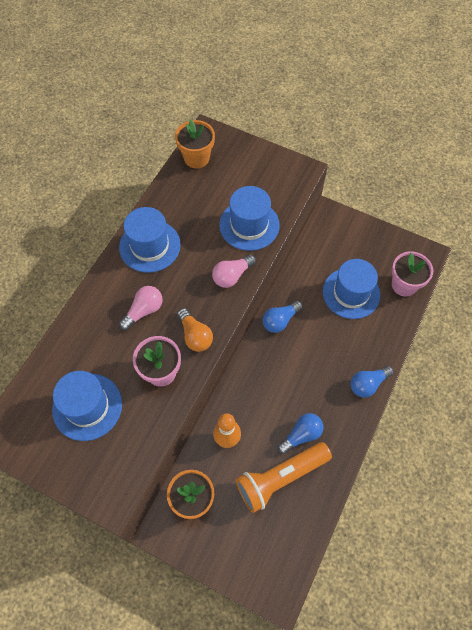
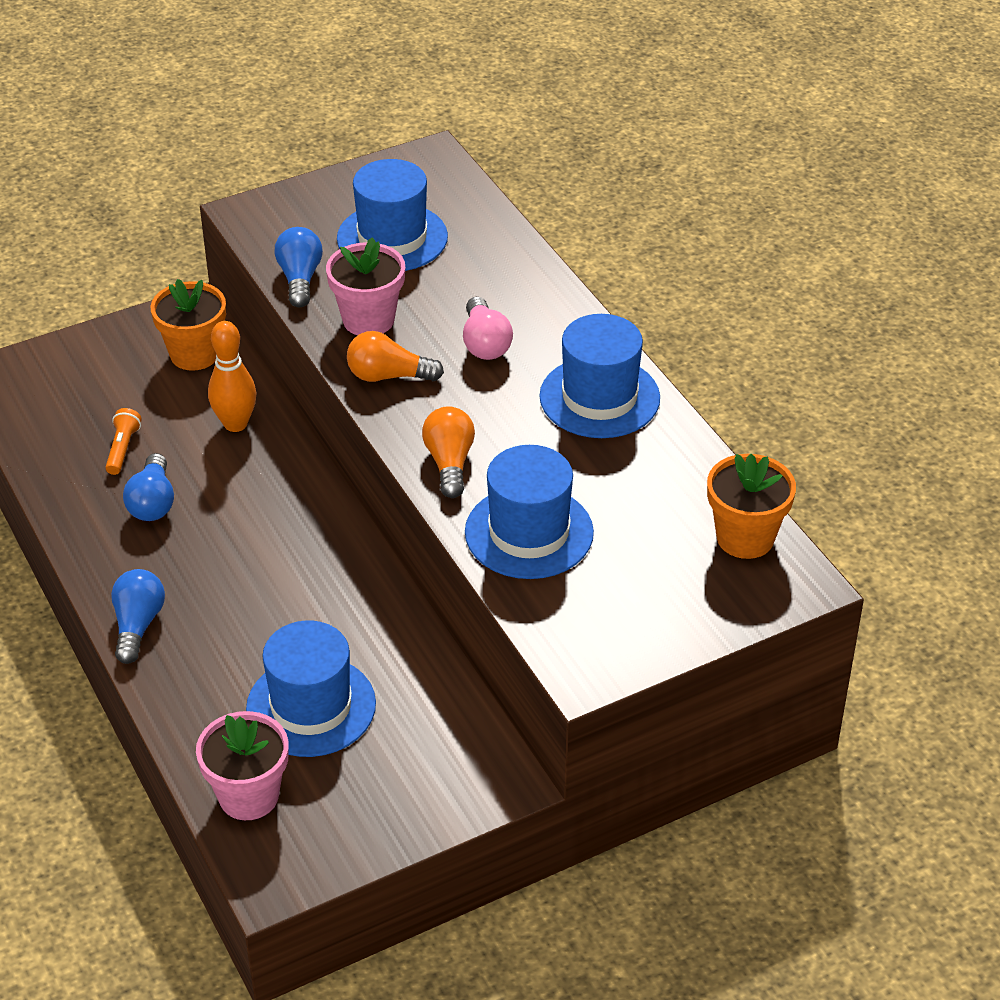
camera: 125 degrees right, 20 degrees down
(232, 276) = (449, 463): pink light bulb -> orange light bulb
(280, 321) = (356, 581): blue light bulb -> blue light bulb (300, 279)
(280, 478) = (123, 449): orange flashlight -> orange flashlight, size x0.43

